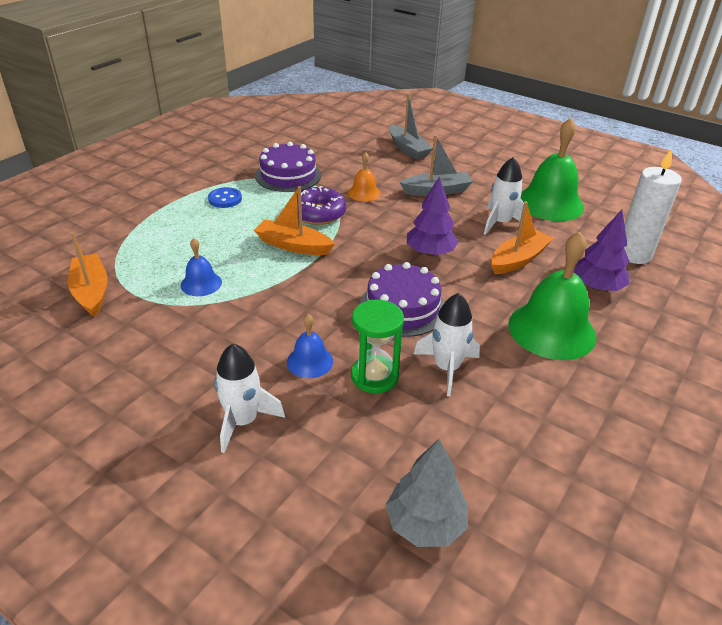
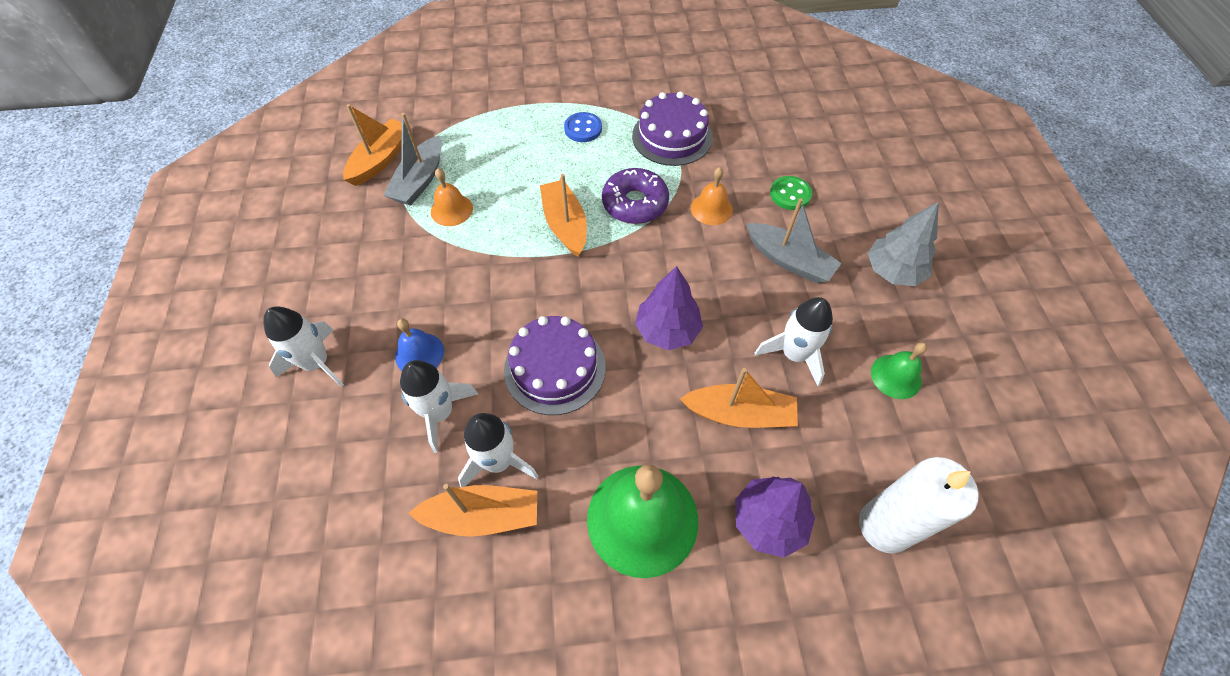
camera: 50 degrees right, 20 degrees up
(201, 283) = (451, 210): blue bell -> orange bell
(374, 376) = (440, 413): green hourglass -> white rocket
(392, 166) = (790, 194): none -> green button
(408, 149) = (843, 181): grey boat -> grey boat (420, 180)
(425, 523) = (295, 568): grey tree -> grey tree (893, 271)
(482, 396) = (483, 516): none -> orange boat
(550, 203) = (896, 376): green bell -> green bell, size x0.50

